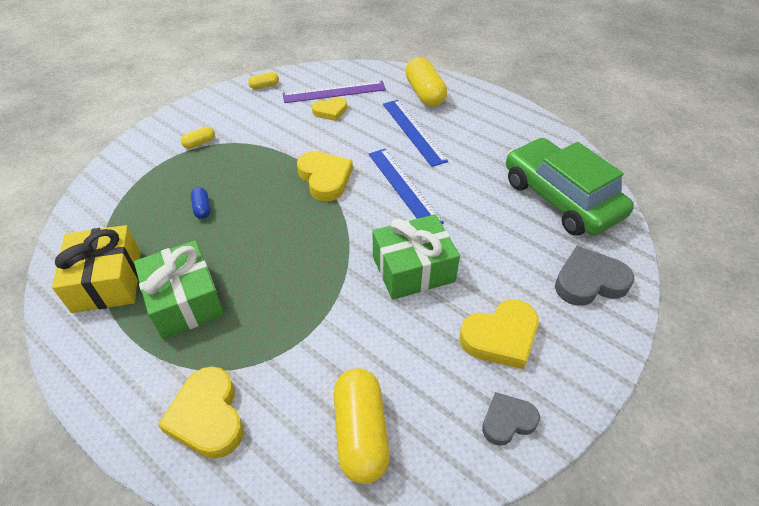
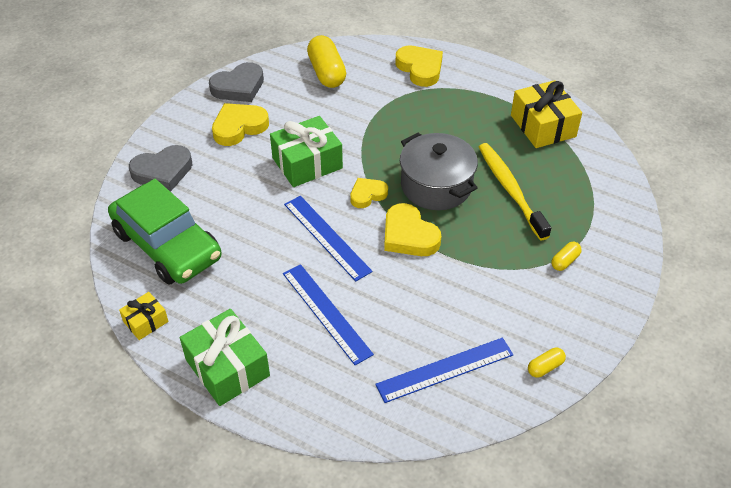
camera: 170 degrees right, 0 degrees up
(185, 301) = (474, 121): green gift -> green gift (227, 368)
(202, 208) = (510, 190): blue capsule -> yellow toothbrush
(276, 223) = (436, 185): none -> grey pot
(330, 111) = (437, 332): yellow heart -> yellow heart (367, 195)
(334, 92) = (445, 369): purple ruler -> blue ruler
(425, 94) = (319, 385): yellow capsule -> none
(507, 421) = (239, 87): grey heart -> grey heart, size x1.57
(562, 142) = (146, 322): none -> yellow gift

